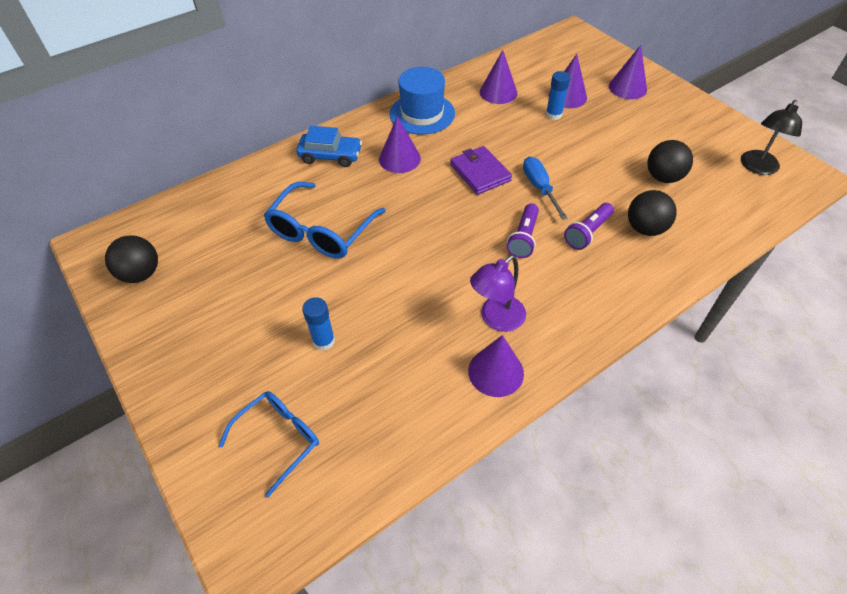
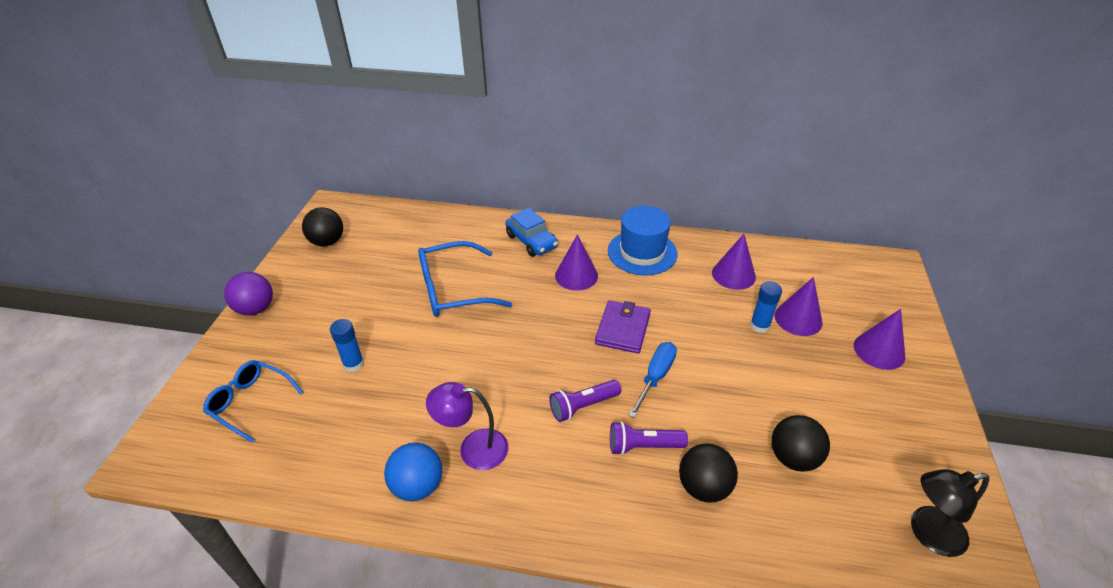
camera: 45 degrees right, 10 degrees down
(159, 374) = (255, 309): none -> purple ball
(279, 438) = (250, 402): blue glasses -> blue glasses turned 150 degrees counterclockwise
(496, 372) = (418, 486): purple cone -> blue ball

